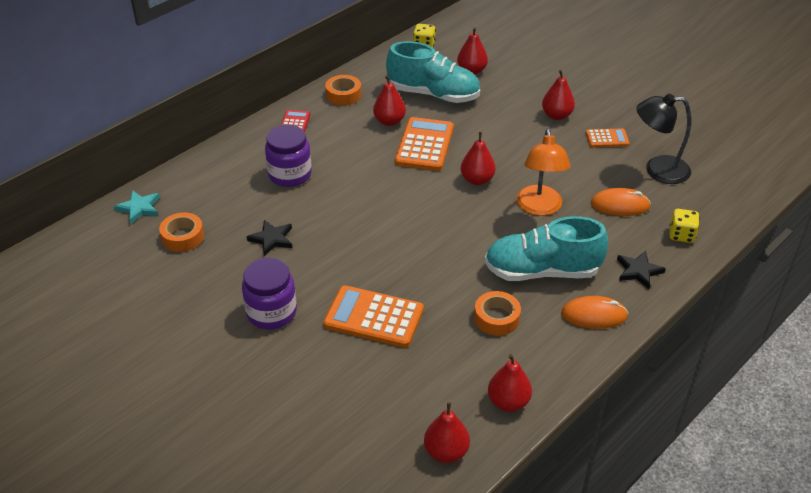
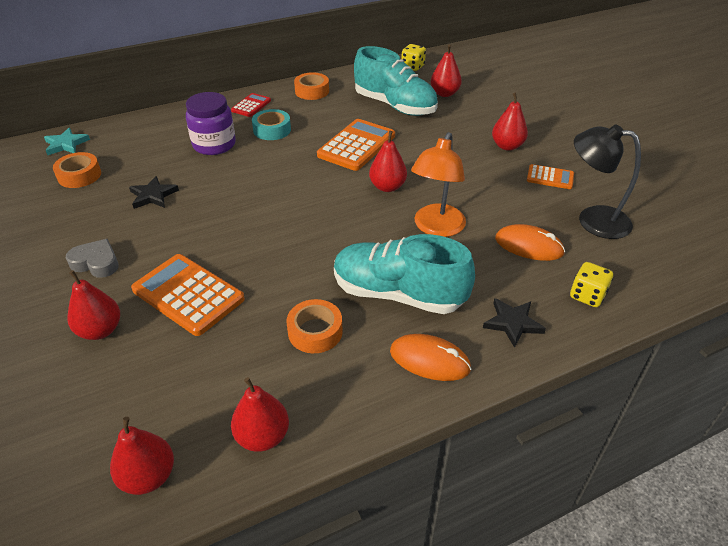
camera: 20 degrees right, 0 degrees up
(271, 312) = (96, 263): purple jar -> grey heart
(334, 146) = (272, 130): none -> turquoise tape
(389, 121) = (338, 119): red pear -> red pear (100, 330)

